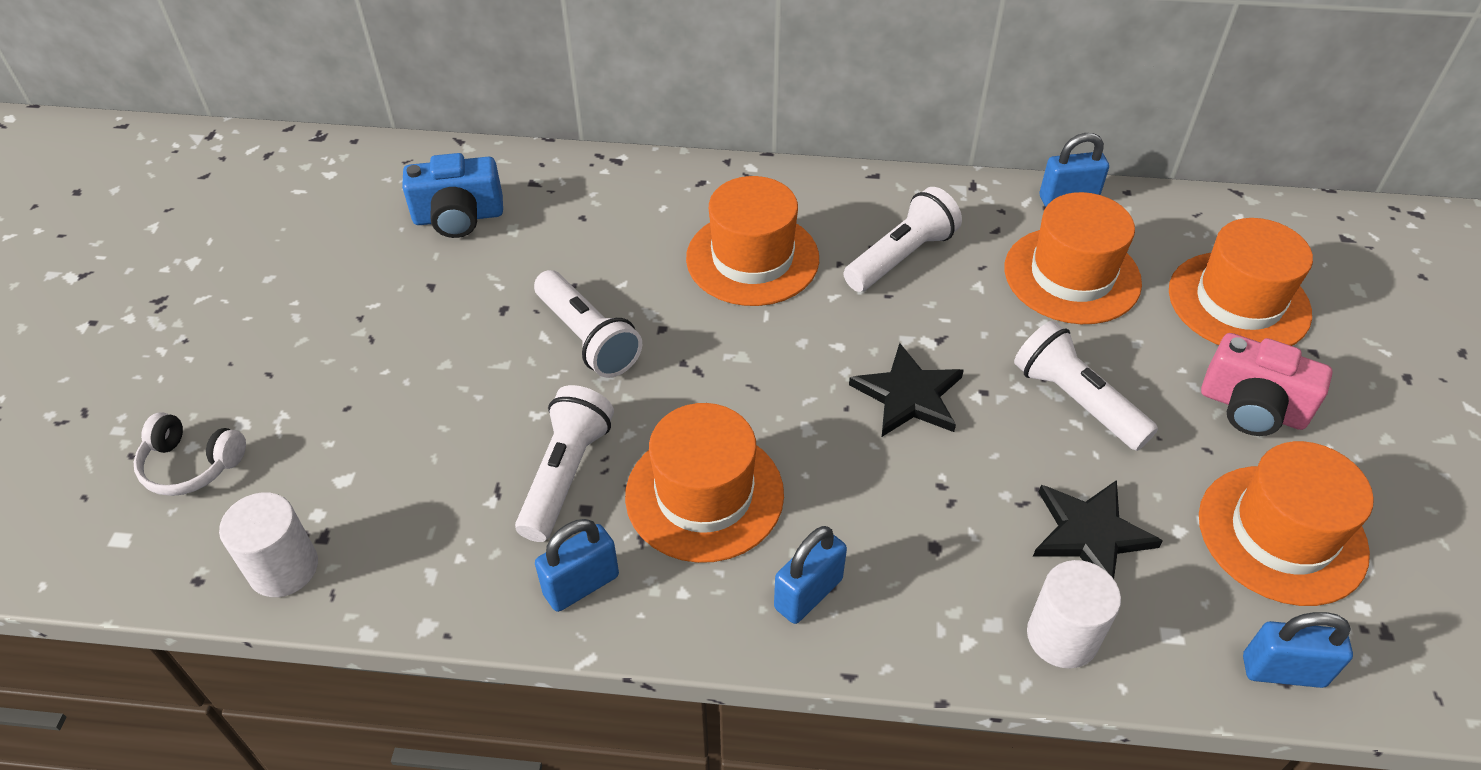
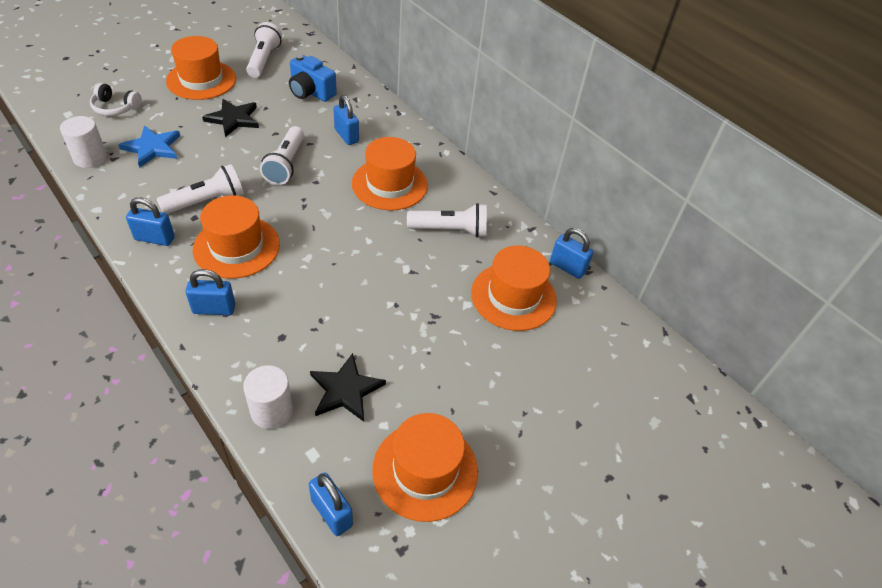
camera: 40 degrees right, 0 degrees up
(191, 465) = (115, 108): white headphones -> white headphones turned 45 degrees counterclockwise
(359, 471) = (152, 148): none -> blue star
(602, 239) = (346, 135): none -> blue padlock
(909, 395) = (364, 280): black star -> black star (233, 119)
(1075, 401) = (427, 341): white flashlight -> white flashlight (263, 60)
(1238, 302) = (577, 373): orange hat -> orange hat (201, 80)
(1252, 408) = (503, 415): pink camera -> none

